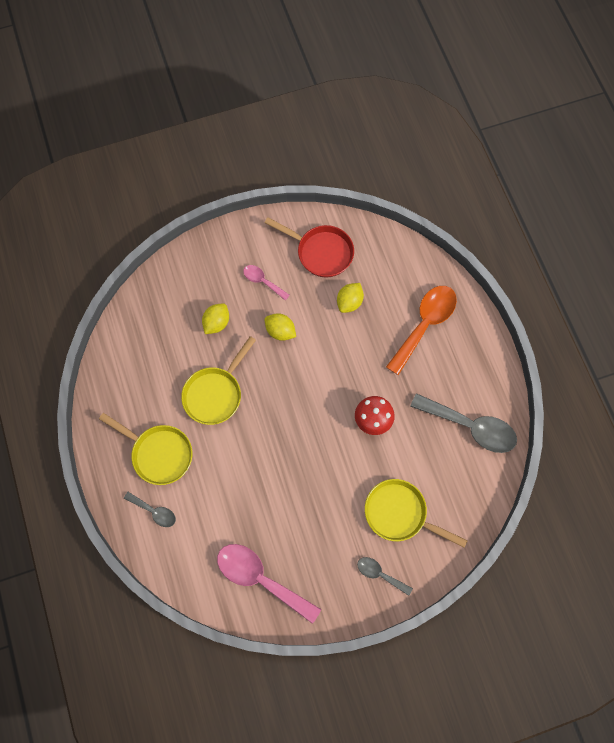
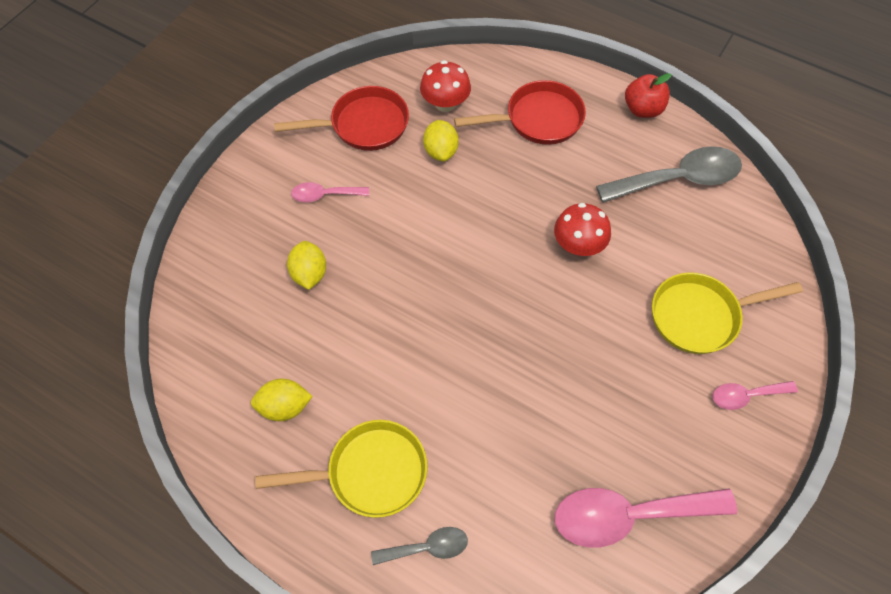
camera: 40 degrees left, 10 degrees down
(215, 394) = (378, 350): yellow pan -> none
(280, 331) = (392, 230): yellow lemon -> yellow lemon (284, 407)
(380, 272) = (445, 103): none -> red mushroom
(380, 574) = (746, 396): grey spoon -> pink spoon
(424, 324) = (538, 119): orange spoon -> red pan
(495, 366) = (643, 109): none -> red apple

